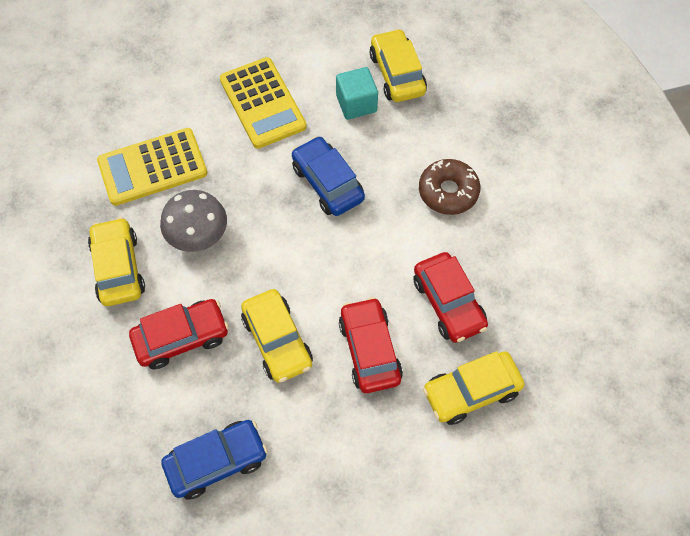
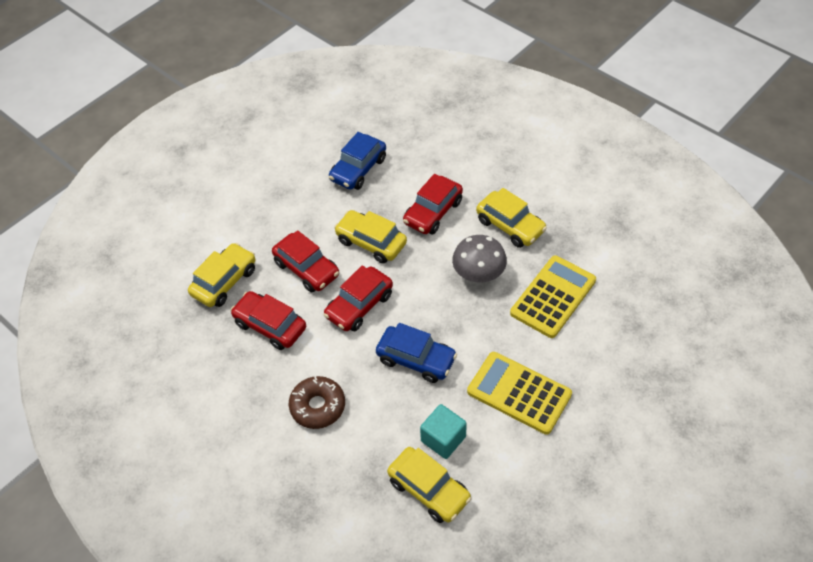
camera: 150 degrees right, 10 degrees down
(342, 271) = (359, 305): none -> red car

